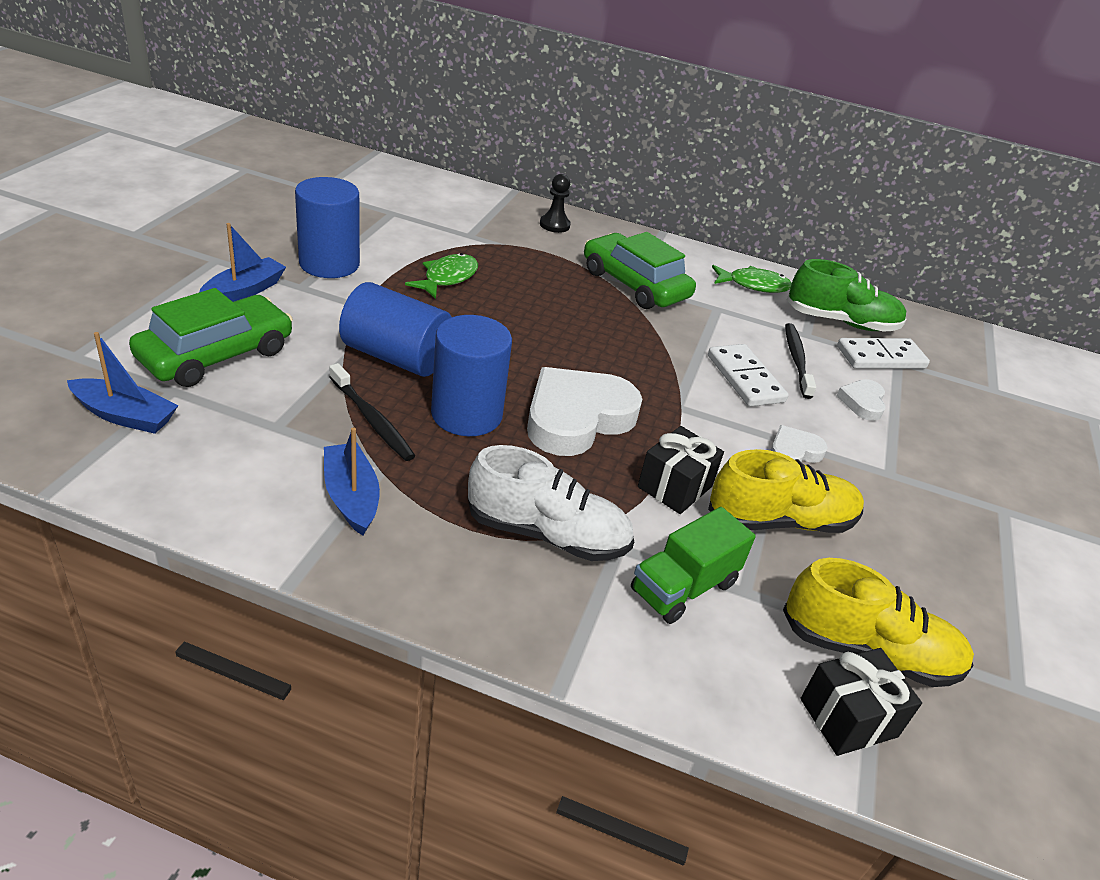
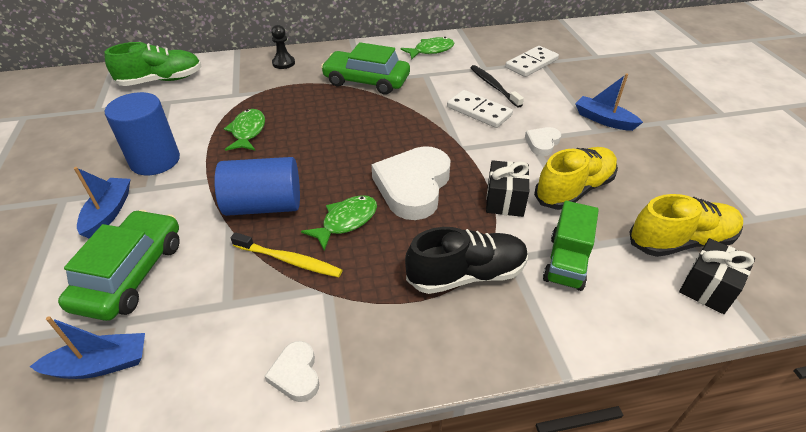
camera: 25 degrees left, 5 degrees up
(351, 497) = (326, 325): blue boat -> blue boat (603, 120)
(371, 419) = (289, 260): black toothbrush -> yellow toothbrush
(466, 414) = (346, 221): blue cylinder -> green fish
(547, 534) = (466, 275): white shoe -> black shoe
(841, 322) = (494, 52): green shoe -> green shoe (161, 80)
(862, 402) = (547, 95): white heart -> white heart (296, 374)

